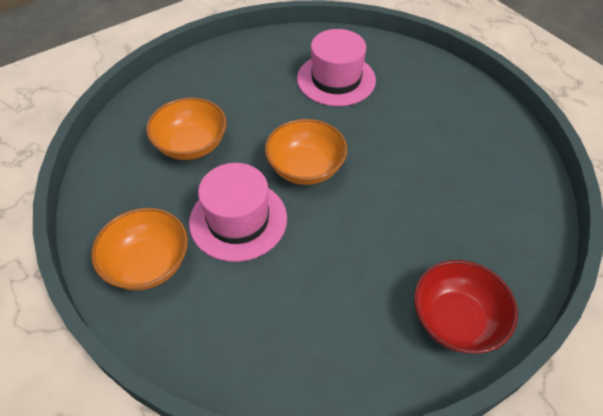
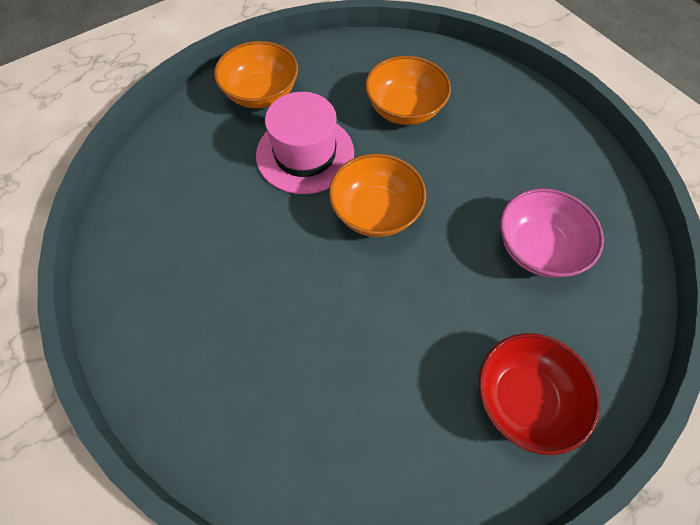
camera: 90 degrees right, 10 degrees up
(336, 79) = (538, 248): pink hat -> pink bowl
(456, 320) = (161, 349): red bowl -> red bowl (524, 398)

